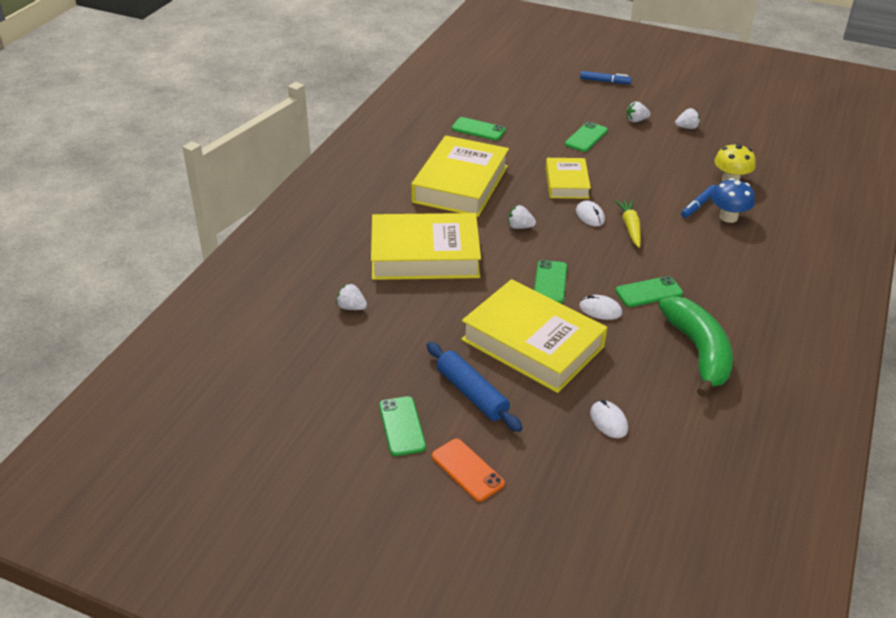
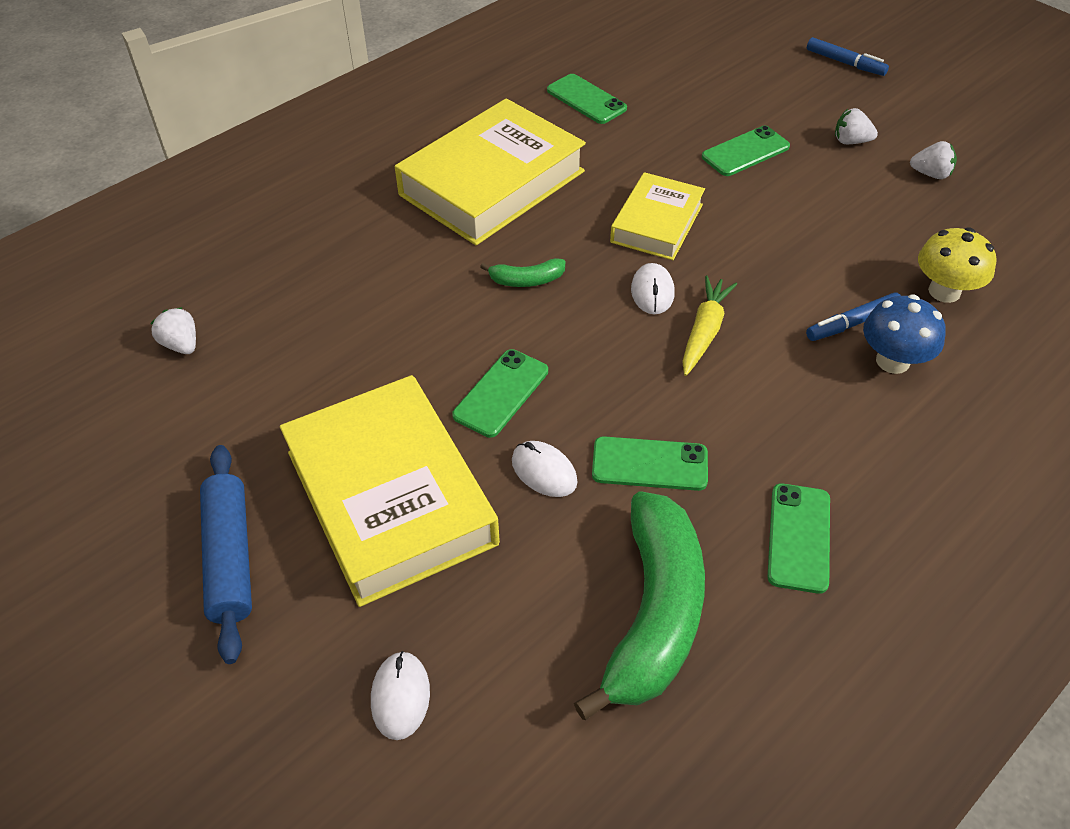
camera: 25 degrees right, 10 degrees up
(402, 426) = (87, 578): green phone -> green phone (799, 537)
(425, 255) = (350, 288): yellow book -> none
(467, 470) = (114, 700): orange phone -> none
(520, 227) = (526, 280): white strawberry -> green banana

